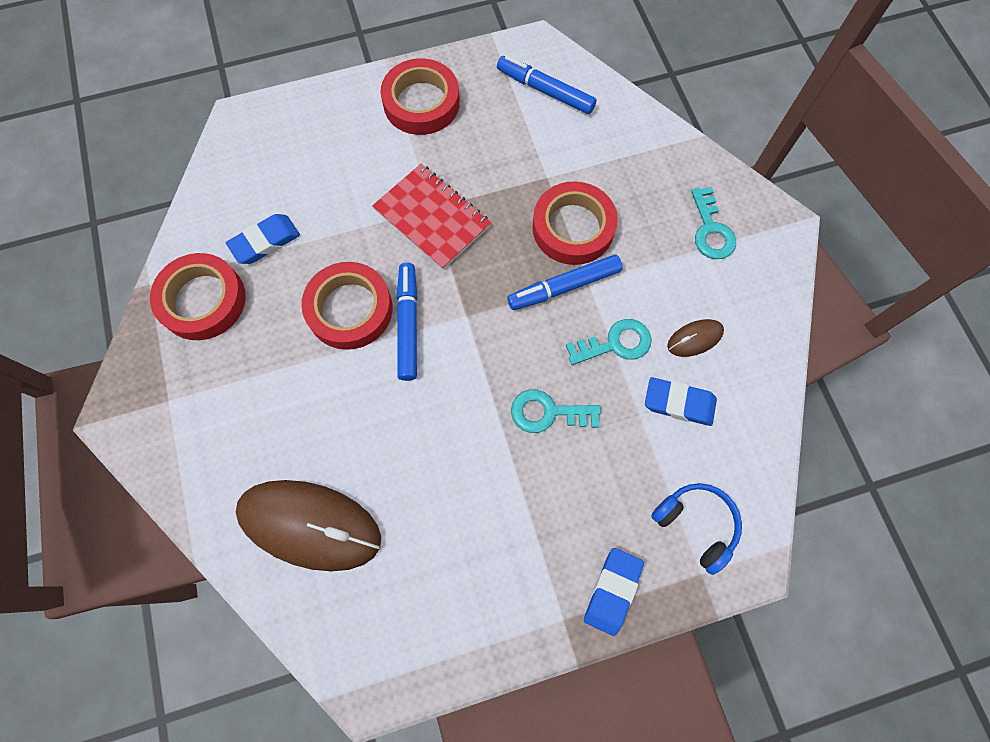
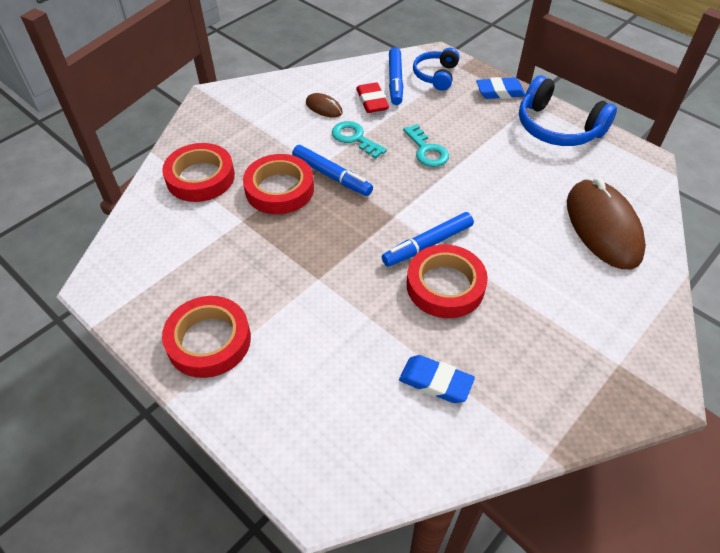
camera: 120 degrees left, 20 degrees down
(202, 300) = (525, 396): red tape -> red tape (200, 177)
(432, 218) = (327, 274): red notebook -> none
(495, 613) = (557, 128): none -> blue headphones
(545, 91) = (150, 256): blue marker -> blue marker (395, 81)
(679, 403) = (372, 101): blue eraser -> red eraser
(711, 230) = (236, 124): turquoise key -> none

